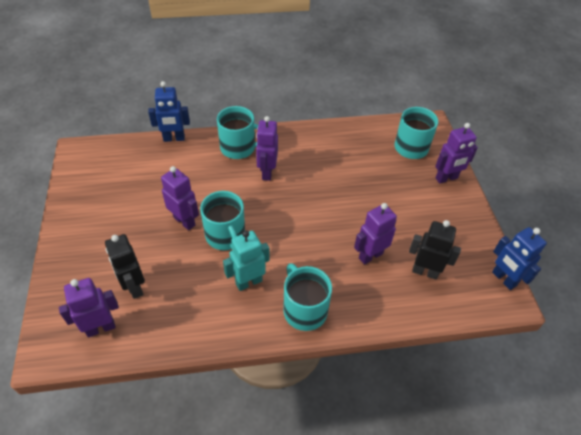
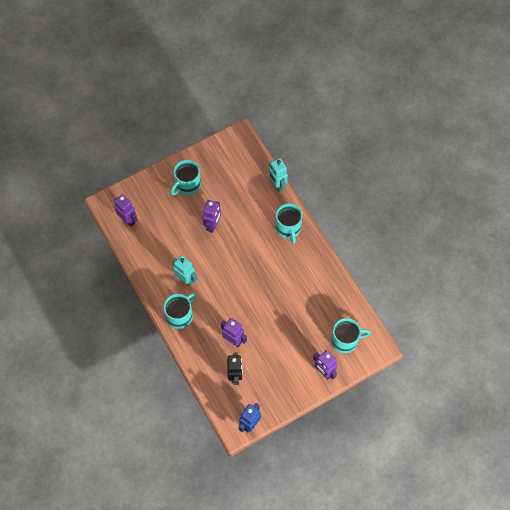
camera: 70 degrees right, 15 degrees up
(134, 287) = (157, 222): black robot -> none
(174, 138) = (277, 185): blue robot -> turquoise robot
(226, 236) = (212, 253): turquoise mug -> turquoise mug (187, 185)
(267, 172) = (274, 255): purple robot -> none

